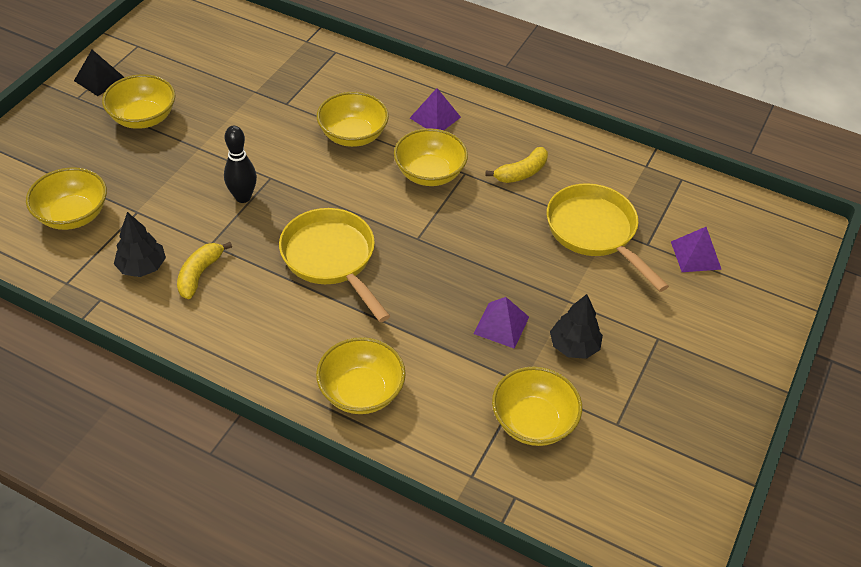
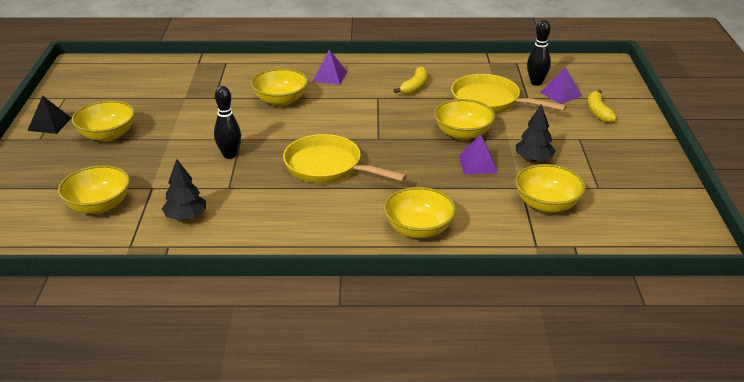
camera: 25 degrees left, 15 degrees down
(199, 274) = (236, 206): yellow banana -> yellow banana (598, 112)
(429, 173) = (354, 104): yellow bowl -> yellow bowl (462, 134)
(679, 223) = (536, 83): none -> black bowling pin

